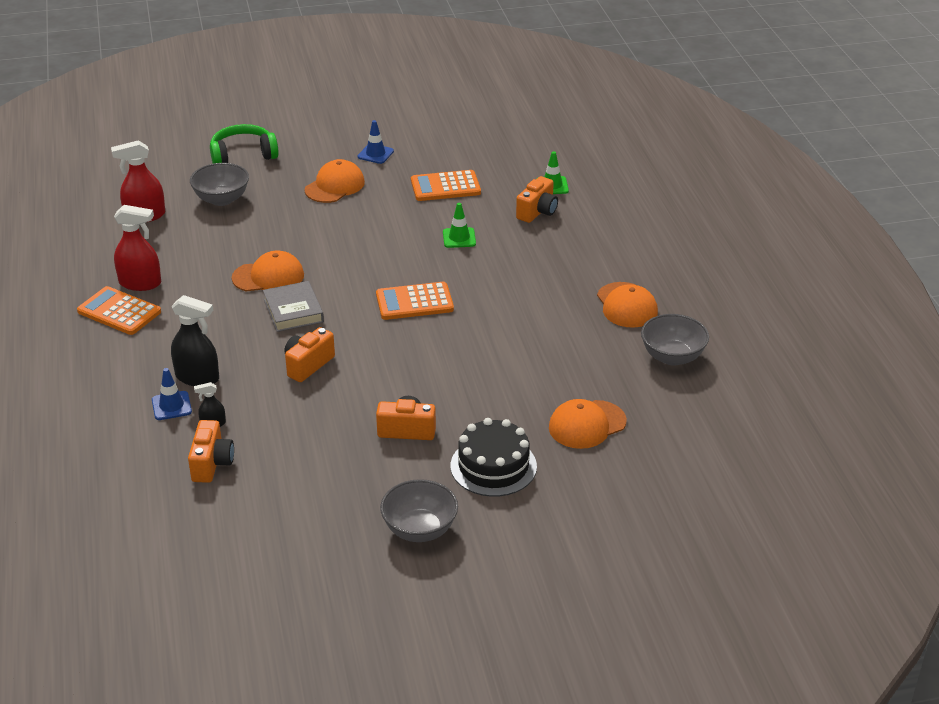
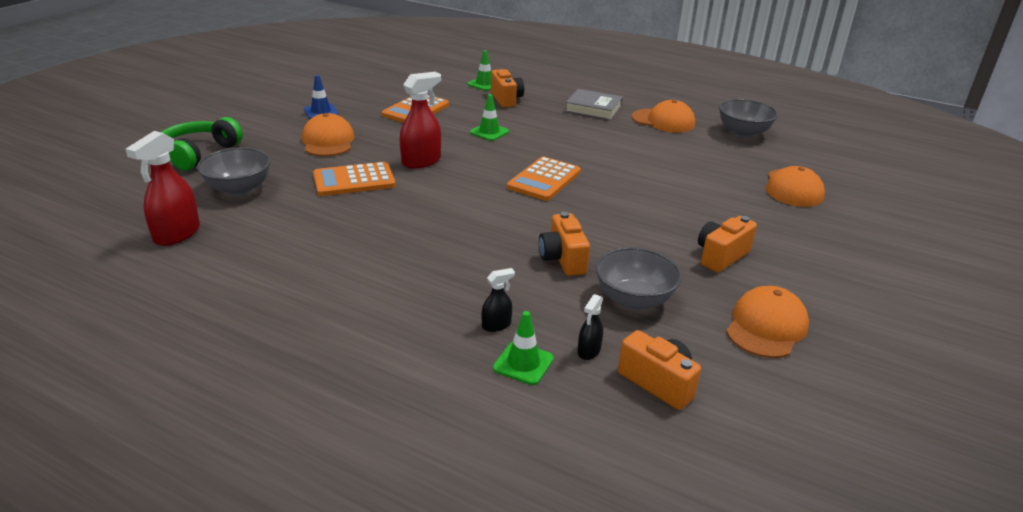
camera: 50 degrees left, 5 degrees down
(119, 312) = (304, 321): orange calculator -> orange calculator (354, 180)
(140, 283) = (280, 286): red spray bottle -> red spray bottle (421, 161)
(171, 406) = (523, 363): blue traffic cone -> green traffic cone
(197, 377) = (496, 325): black spray bottle -> black spray bottle, size x0.52
(268, 276) = (398, 219): orange cap -> orange cap (766, 327)
(293, 311) = (469, 231): grey book -> grey book (593, 109)
(419, 529) = (878, 312): grey bowl -> grey bowl (633, 300)
(493, 466) = (812, 242): black cake -> none

